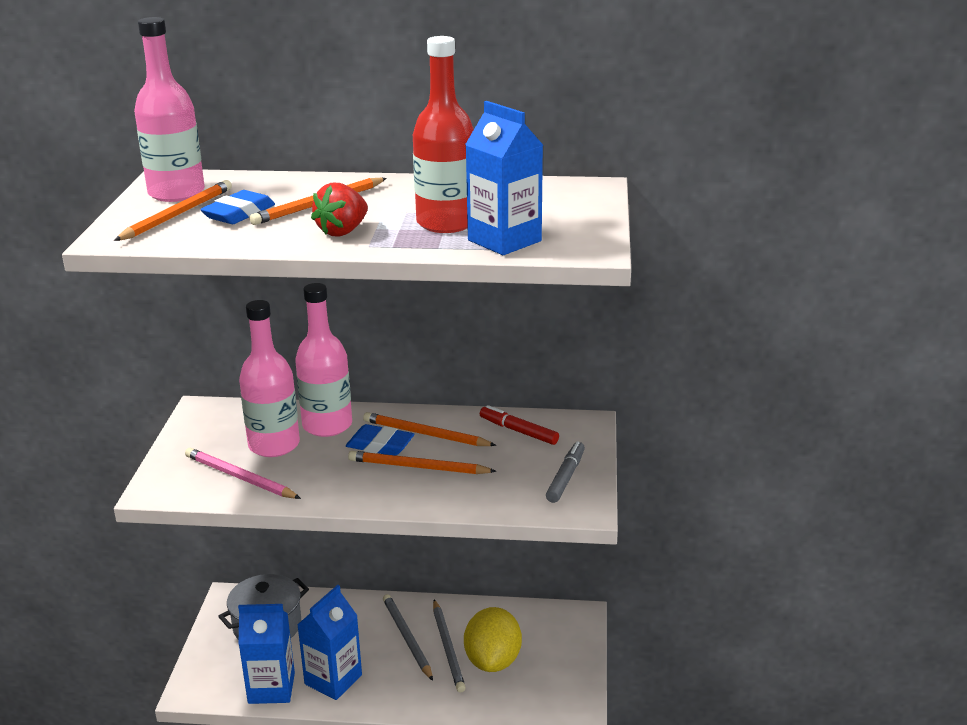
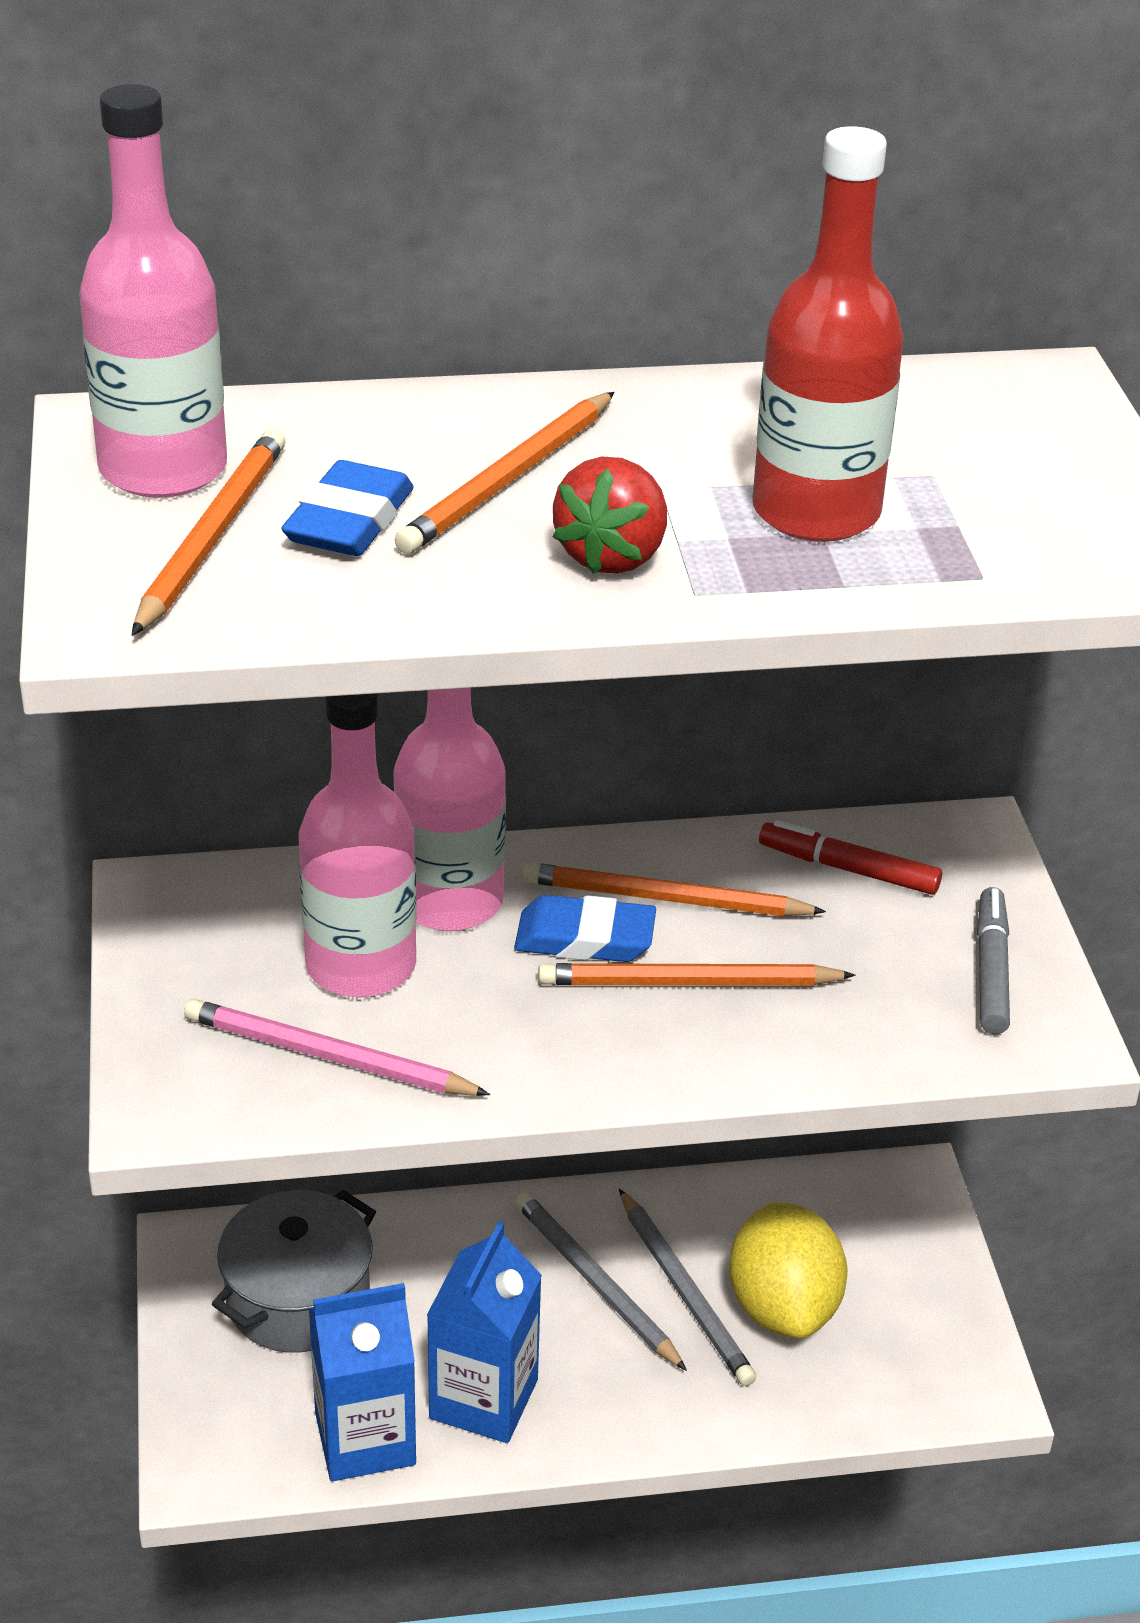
camera: 15 degrees left, 10 degrees up
(504, 241) = (967, 553): blue carton -> none

